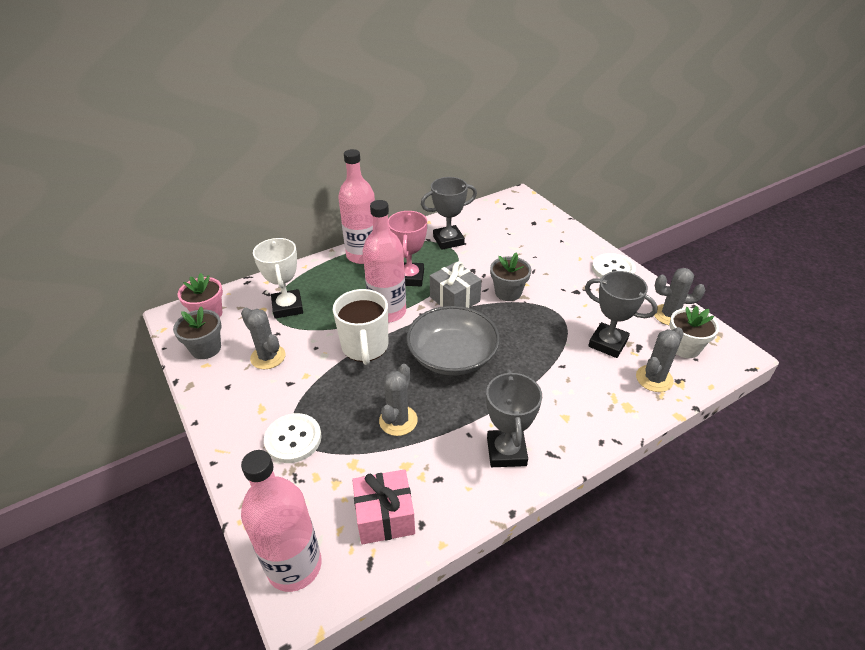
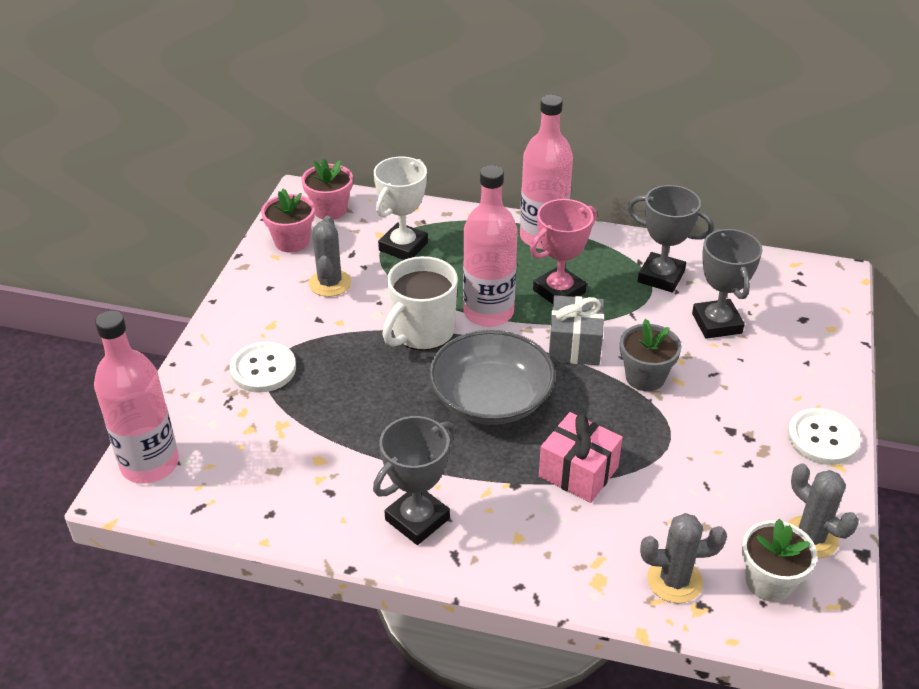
camera: 45 degrees right, 0 degrees up
(206, 348) = (292, 241): grey flower pot -> pink flower pot
(385, 516) = (251, 484): pink gift -> pink gift (578, 472)
(398, 420) = (362, 419): grey cactus -> none
(608, 343) = (678, 508): grey trophy -> grey trophy (716, 323)

